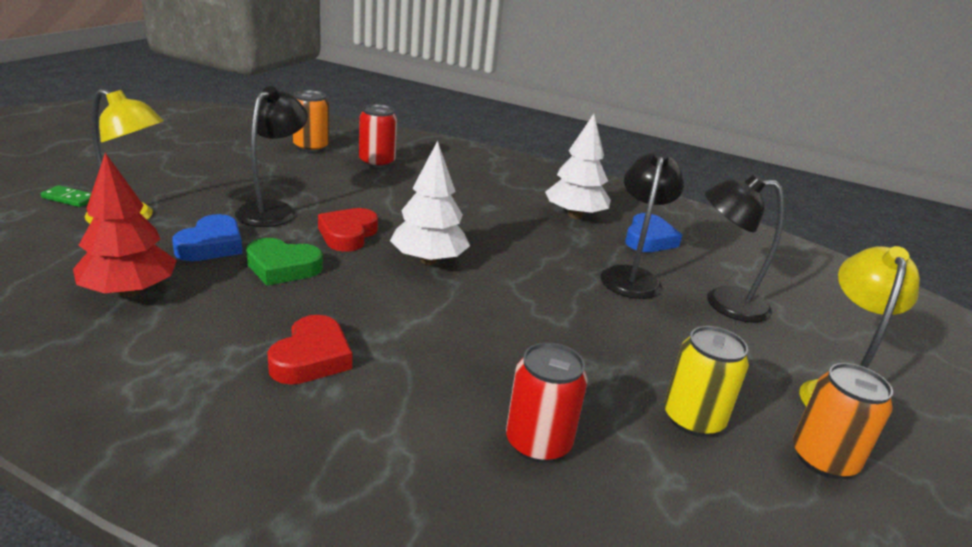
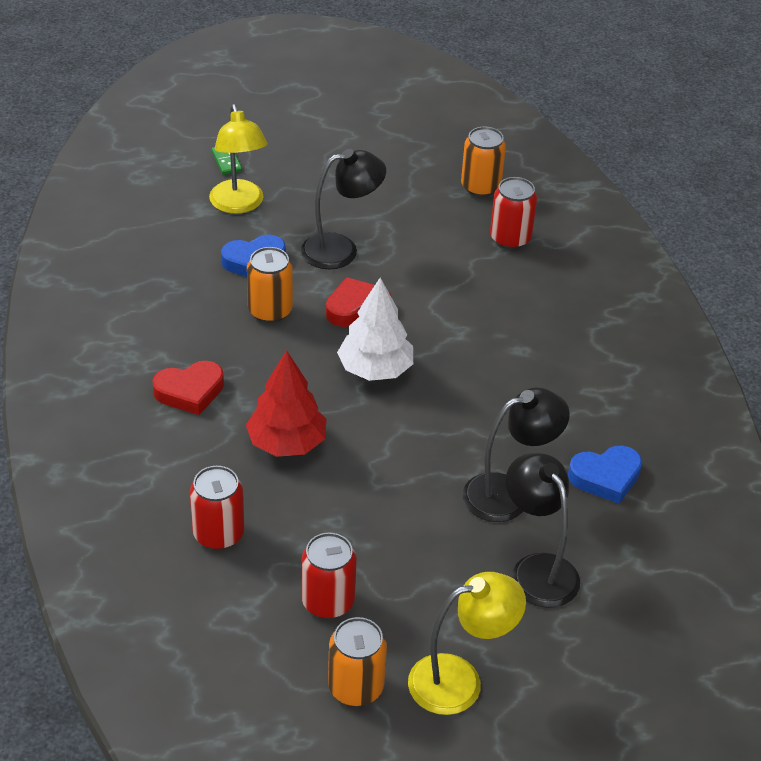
camera: 55 degrees right, 15 degrees up
(130, 291) = (164, 274): red tree -> red tree (287, 443)
(282, 267) = (270, 311): green heart -> orange can
(574, 215) = (586, 409): white tree -> none
(693, 419) = (328, 601): yellow can -> red can

